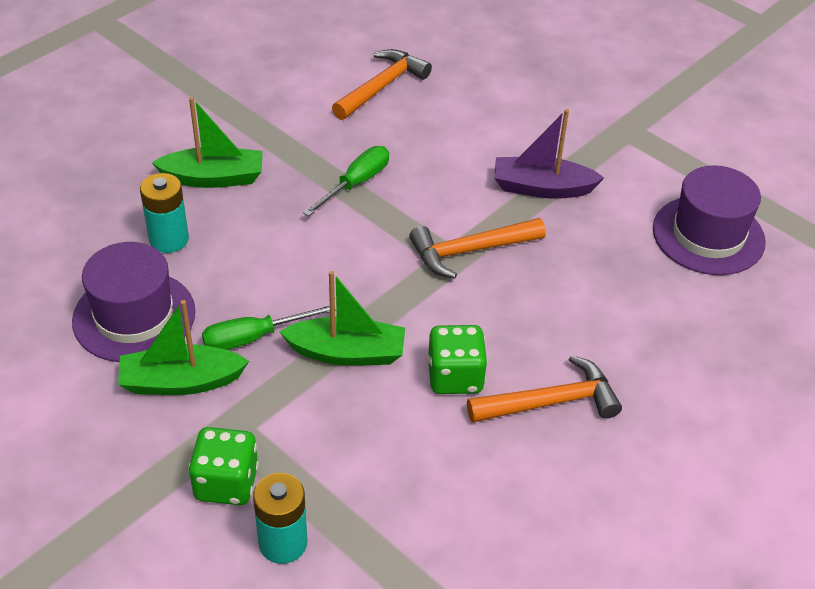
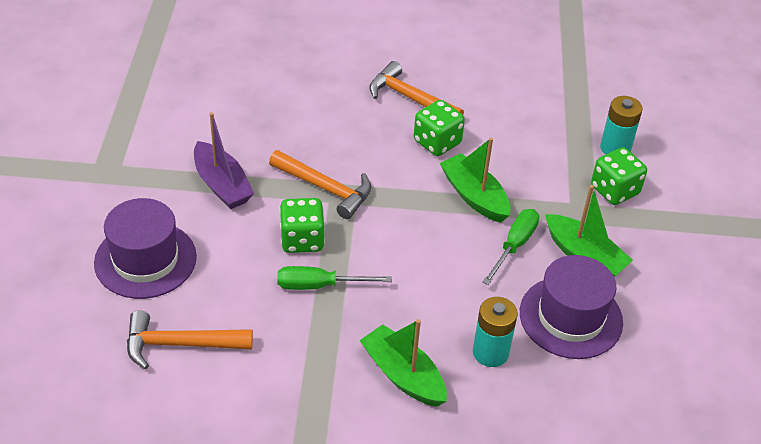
camera: 130 degrees left, 0 degrees up
(254, 337) = (514, 245): green screwdriver -> green screwdriver turned 90 degrees counterclockwise
(419, 201) = (302, 240): none -> green dice
(708, 235) = (194, 91): purple hat -> purple hat (145, 260)

